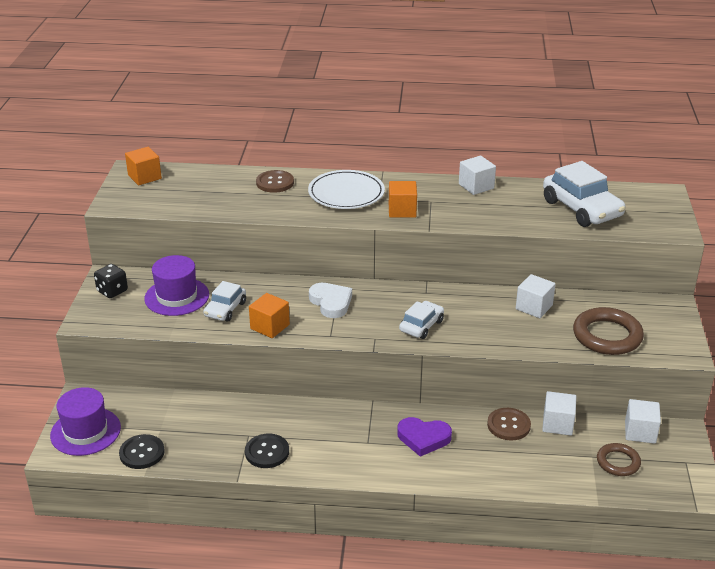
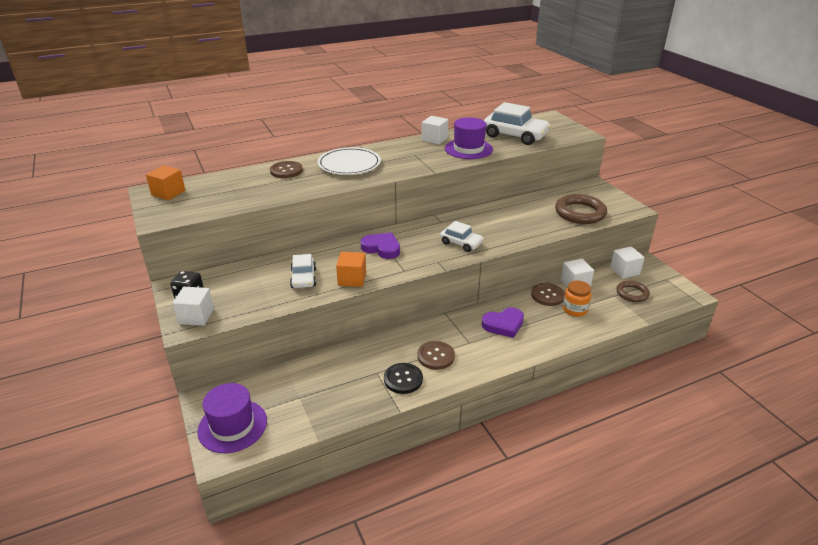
camera: 30 degrees left, 0 degrees up
(142, 453) = (300, 422): black button -> none
(177, 297) = (253, 282): purple hat -> purple hat (468, 149)
(320, 442) = (436, 356): none -> brown button
(331, 302) = (382, 248): white heart -> purple heart
(402, 210) = (402, 165): orange cube -> none
(421, 326) = (461, 243): white car -> white car turned 120 degrees clockwise
(524, 453) = (575, 310): none -> orange jar
(534, 307) = (519, 210): white cube -> white cube (196, 316)

